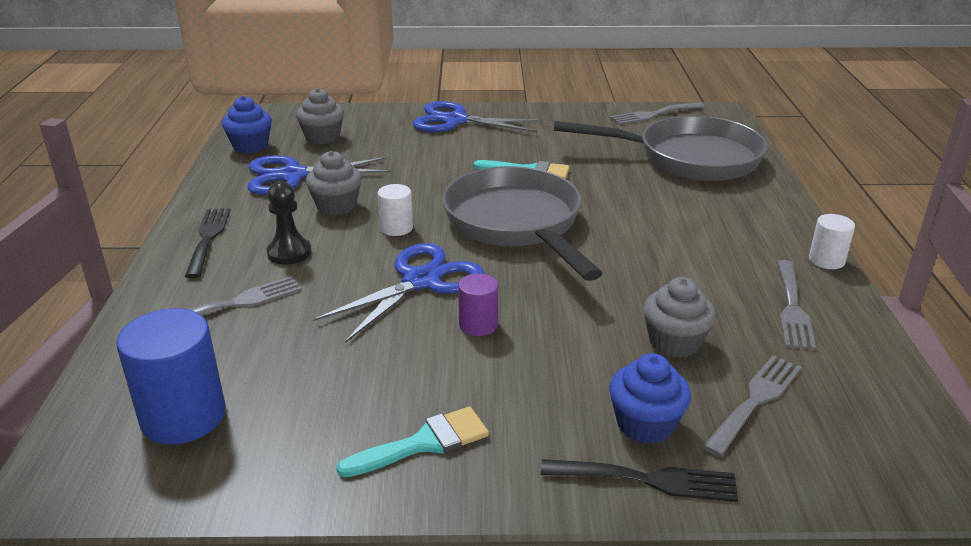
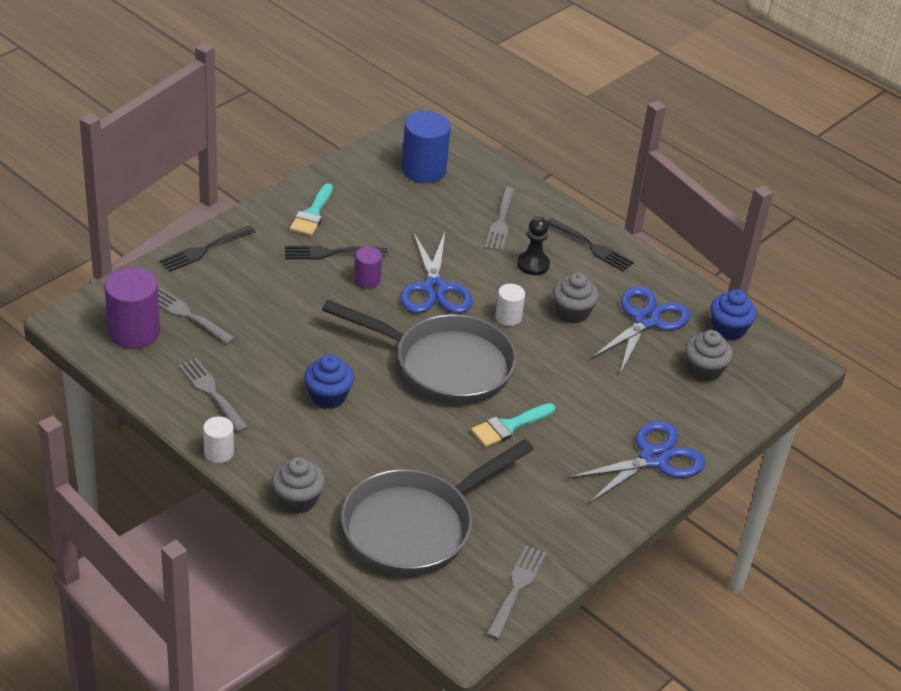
camera: 130 degrees right, 10 degrees up
(476, 377) = (330, 253): none -> black fork
(645, 424) = (228, 273): blue cupcake -> blue cupcake (328, 396)
(674, 342) = (256, 327): grey cupcake -> grey cupcake (297, 499)
(755, 400) = (187, 315): grey fork -> grey fork turned 135 degrees clockwise
(852, 416) = (134, 332): none -> purple cylinder

